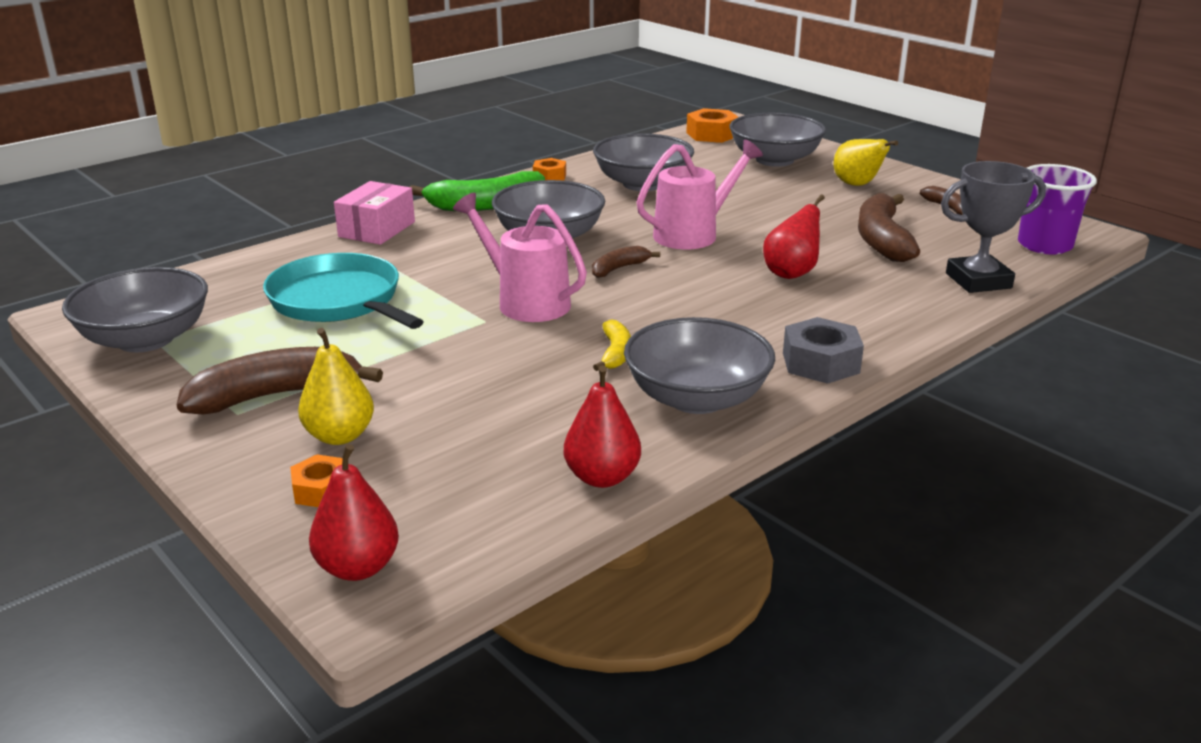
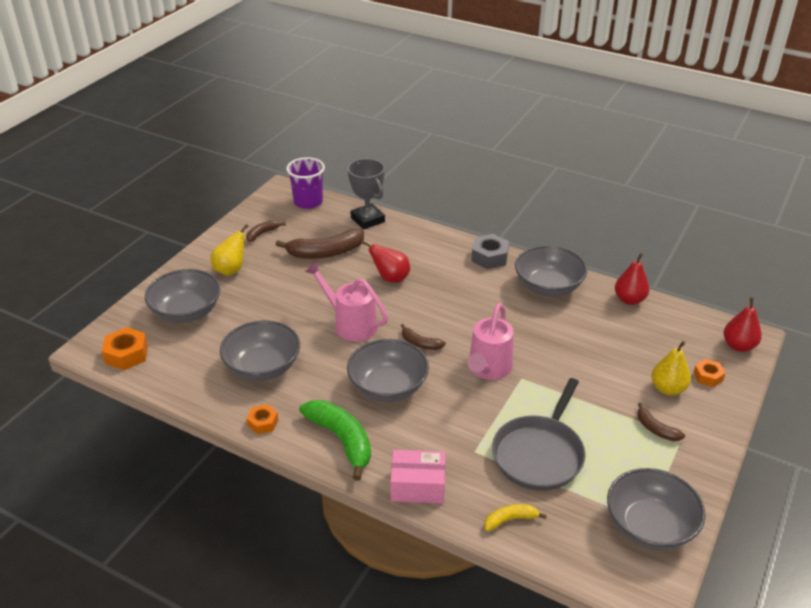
camera: 110 degrees left, 10 degrees up
(276, 395) = (656, 429): brown banana -> brown banana, size x0.52
(338, 300) = (539, 454): turquoise pan -> grey pan
(615, 353) = (524, 320): yellow banana -> yellow banana (510, 520)

